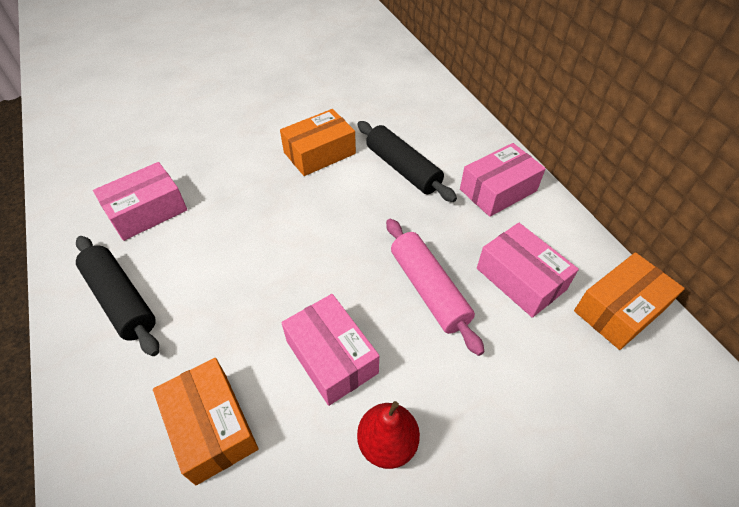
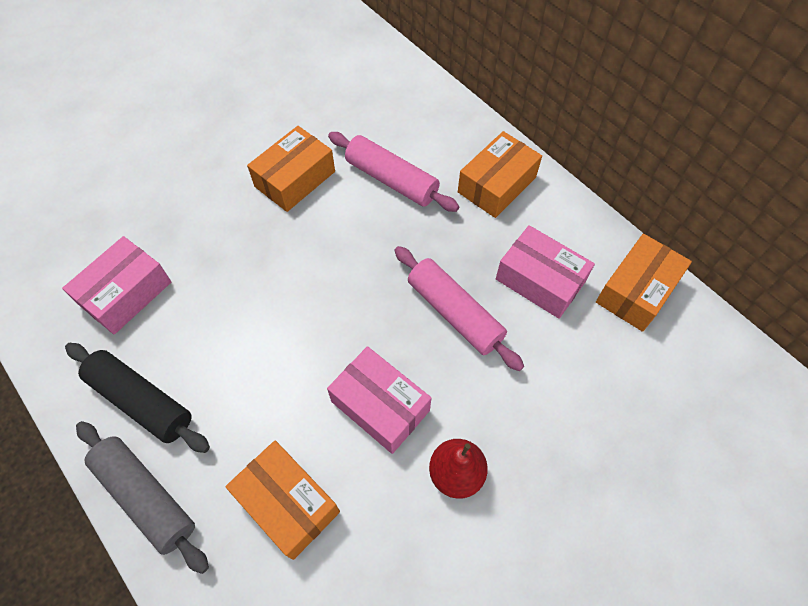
camera: 15 degrees left, 10 degrees up
(88, 385) = (146, 497): none -> grey rolling pin
(402, 169) = (391, 180): black rolling pin -> pink rolling pin
(498, 190) = (496, 184): pink box -> orange box

